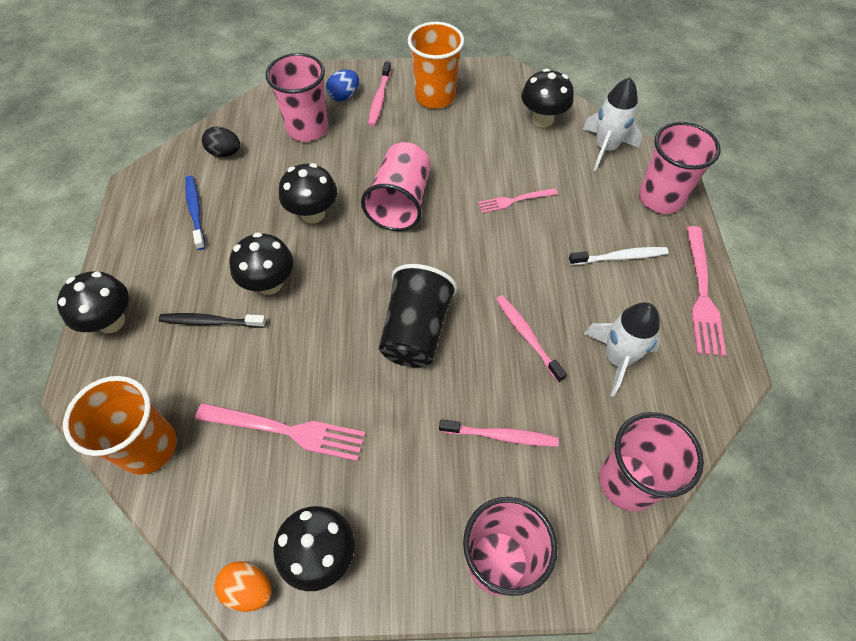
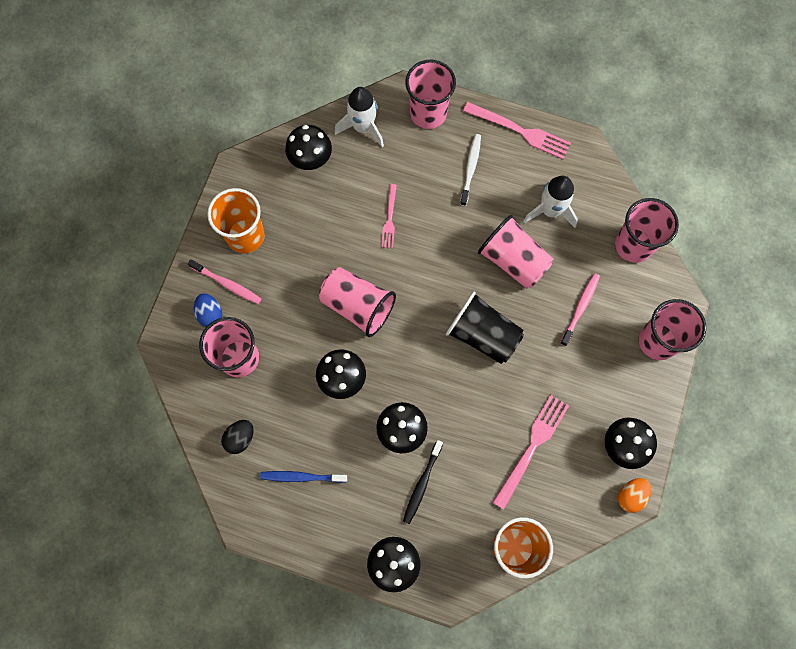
camera: 70 degrees left, 15 degrees up
(527, 336) = (513, 261): pink toothbrush -> pink cup

